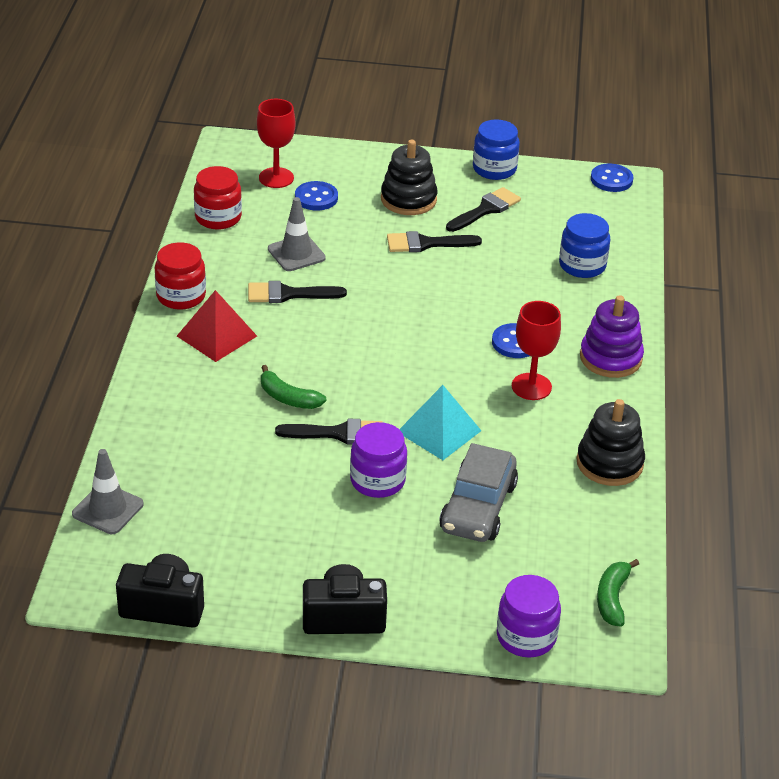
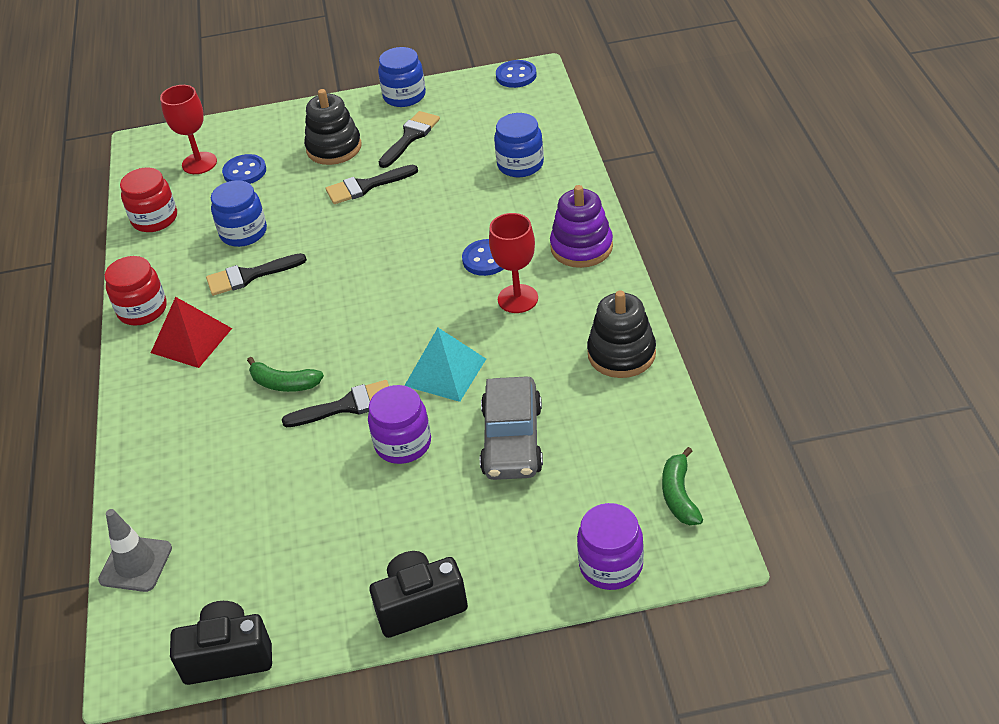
camera: 10 degrees left, 5 degrees up
(296, 253) = (243, 232): grey traffic cone -> blue jar

